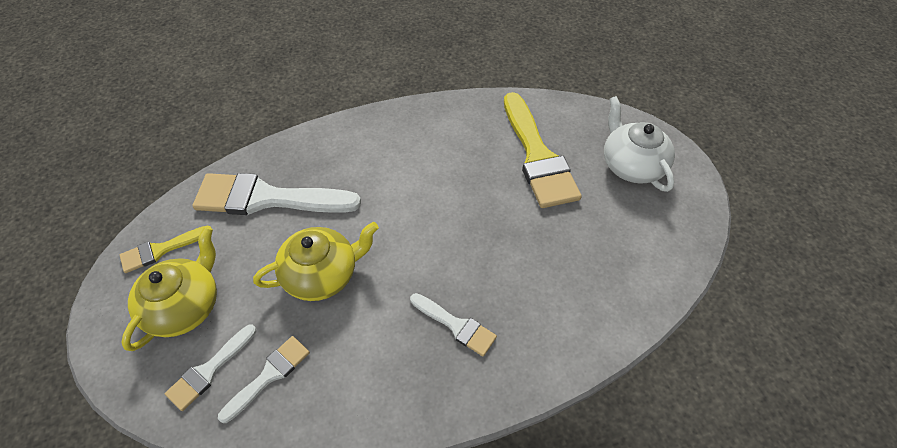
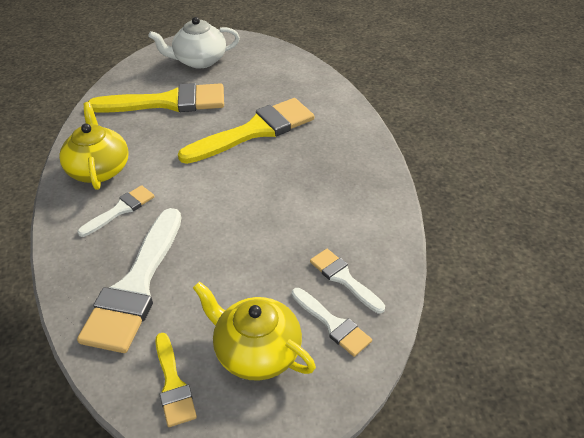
camera: 80 degrees left, 10 degrees down
(322, 274) = (248, 242): yellow teapot -> yellow teapot (99, 169)
(456, 325) = (317, 164): white brush -> white brush (121, 210)
(506, 249) = (255, 131): none -> yellow brush

